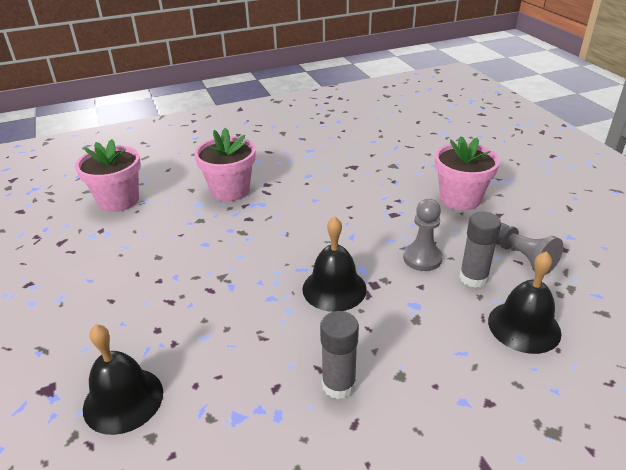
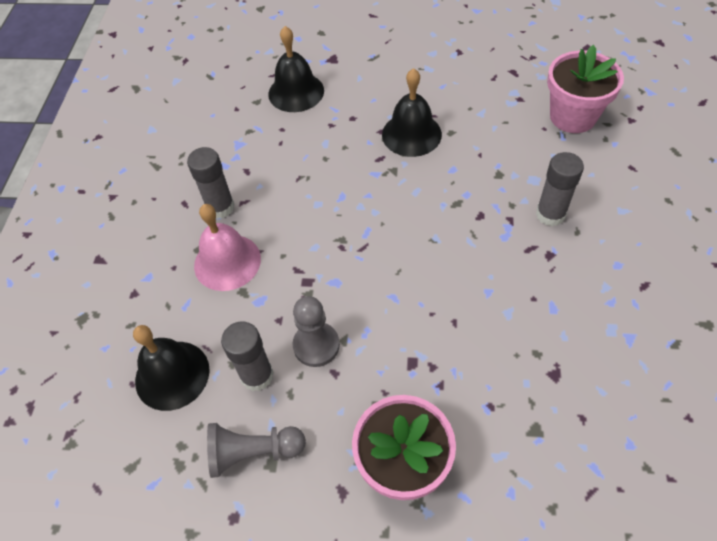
camera: 120 degrees right, 20 degrees up
(230, 190) = (550, 214): pink flower pot -> grey glue stick
(334, 288) = (322, 247): black bell -> black bell (411, 134)
(396, 345) = (227, 262): none -> pink bell

